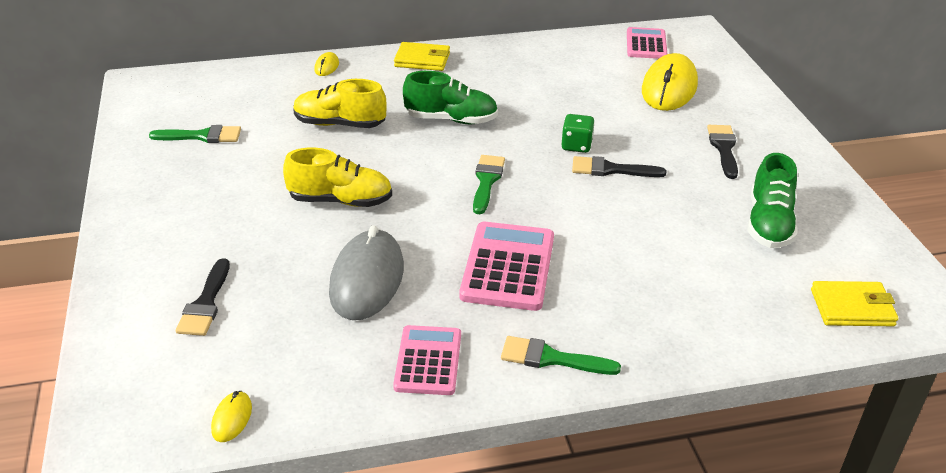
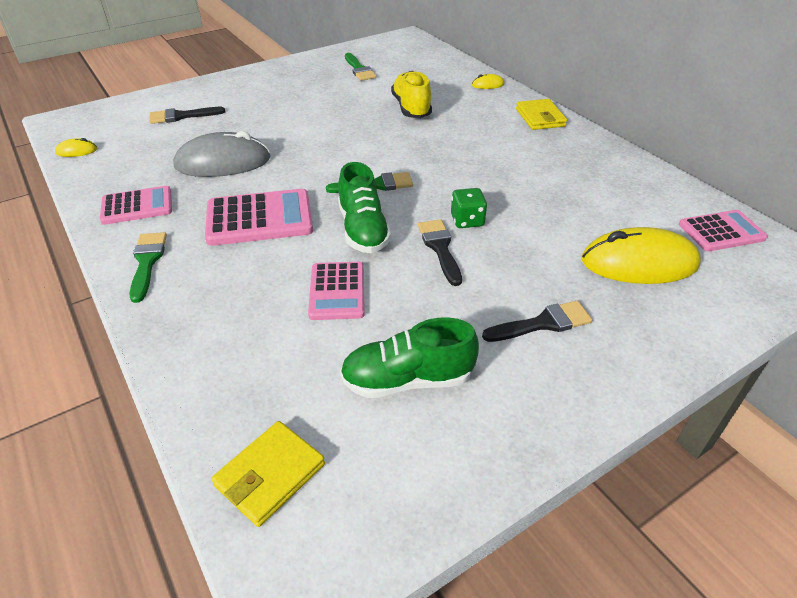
camera: 70 degrees right, 5 degrees up
(340, 201) = (312, 131): yellow shoe -> none
(451, 119) = (457, 150): green shoe -> green shoe (363, 230)
(650, 237) = (337, 291): none -> pink calculator
(852, 308) = (270, 475): yellow wallet -> yellow wallet turned 60 degrees clockwise

